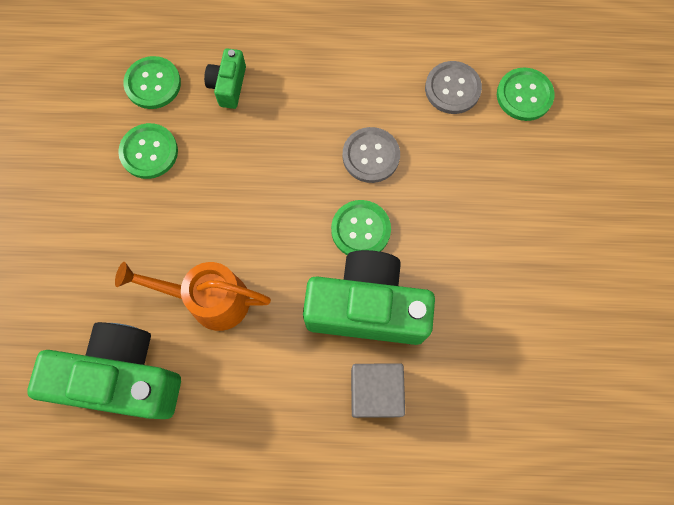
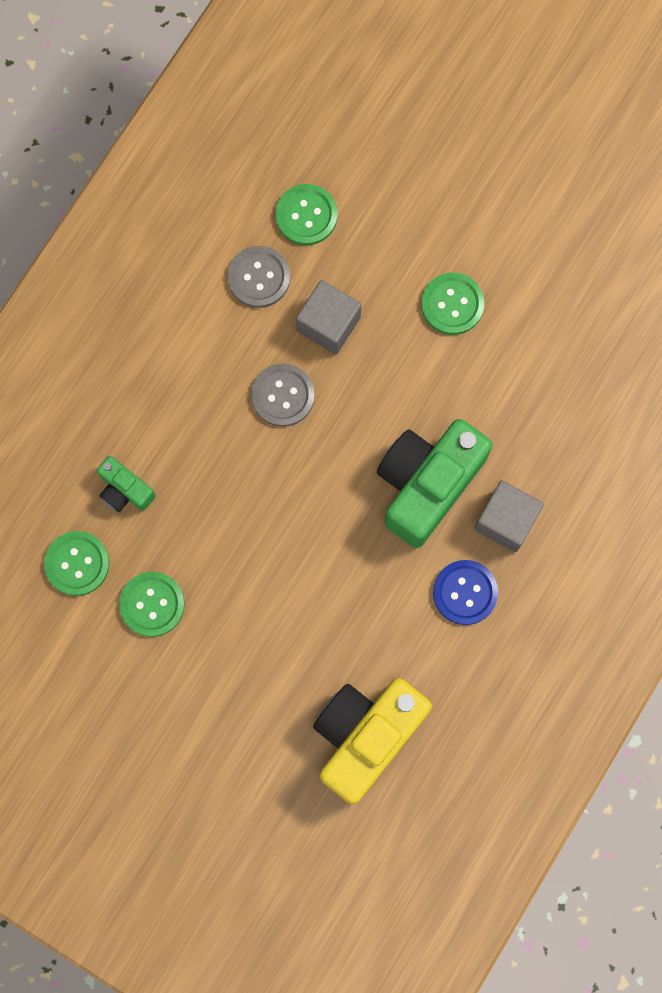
camera: 60 degrees left, 5 degrees up
(123, 377) = (366, 736): green camera -> yellow camera
(209, 299) = (338, 622): orange watering can -> none
(292, 392) = (465, 592): none -> blue button
(360, 230) = (351, 448): green button -> green button (452, 304)
(450, 158) = (328, 324): none -> grey cube

